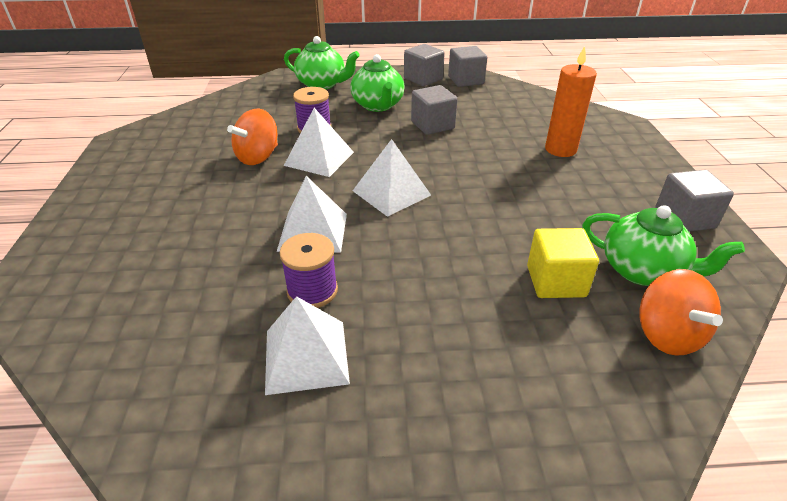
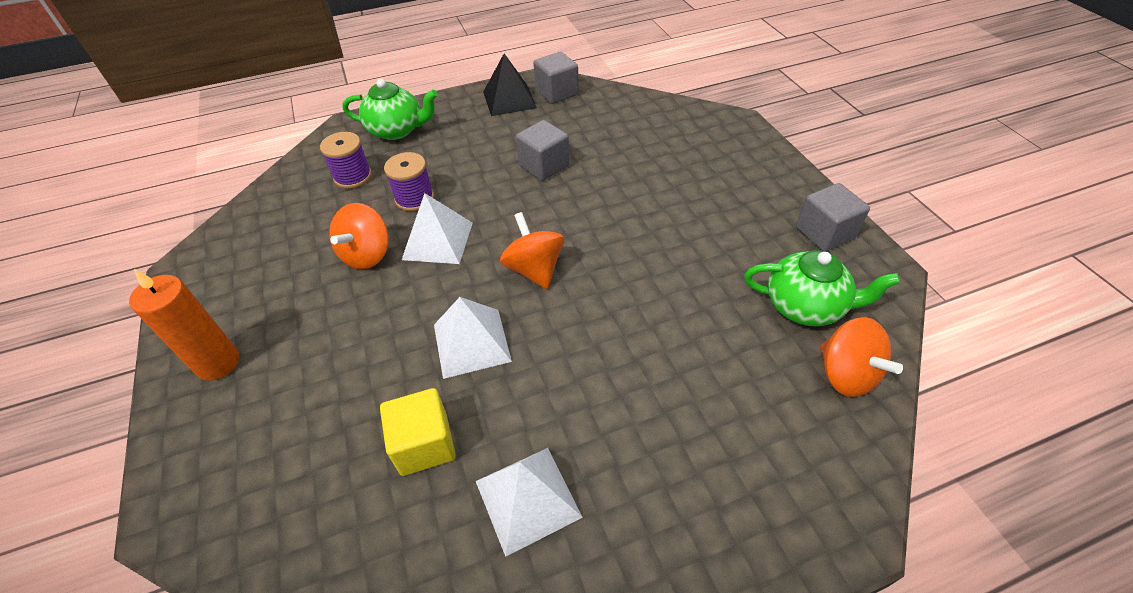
camera: 15 degrees left, 10 degrees up
(312, 291) = (502, 418): purple spool -> purple spool (353, 177)
(378, 106) = (474, 149): green teapot -> none
(391, 192) = (534, 269): white pyramid -> orange spinning top
(423, 79) = (509, 99): grey cube -> black pyramid
(556, 281) = (732, 340): yellow cube -> yellow cube (424, 444)
(560, 149) = (685, 171): orange candle -> orange candle (218, 363)

